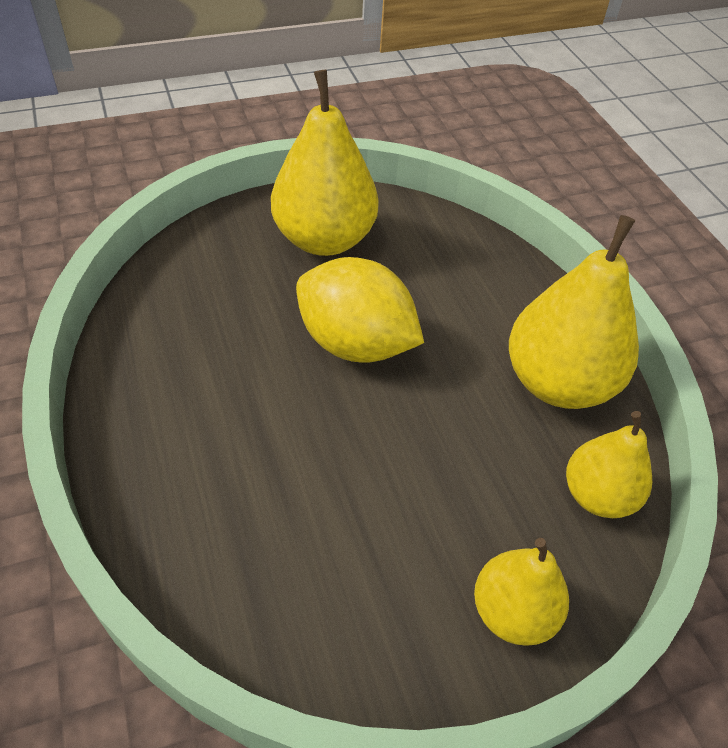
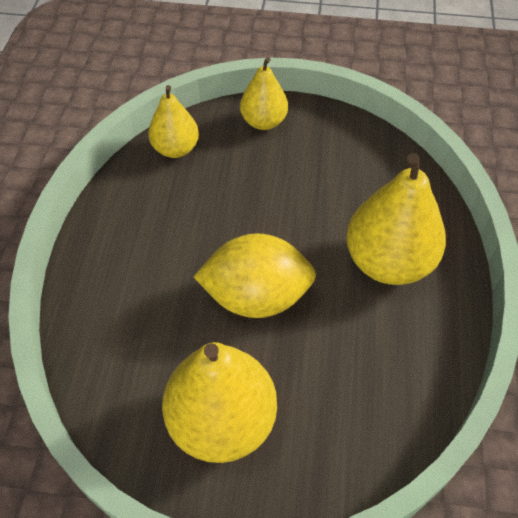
camera: 150 degrees left, 5 degrees up
(355, 343) = (256, 297): yellow lemon -> yellow lemon turned 60 degrees counterclockwise
(558, 383) = (136, 214): yellow pear -> yellow pear (388, 261)

